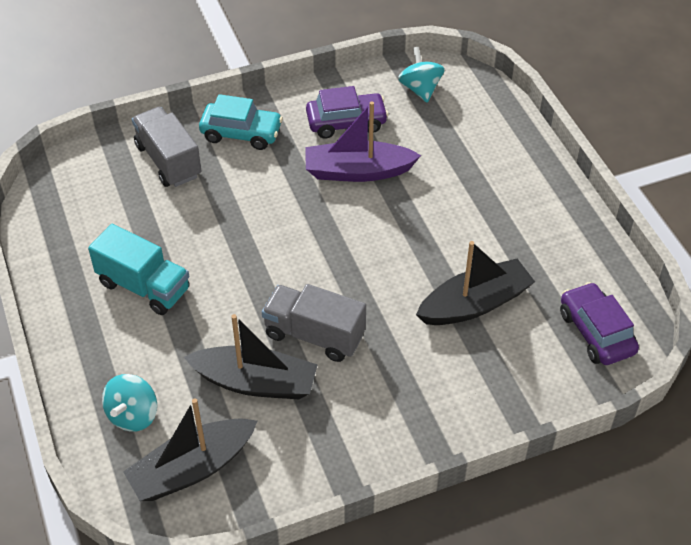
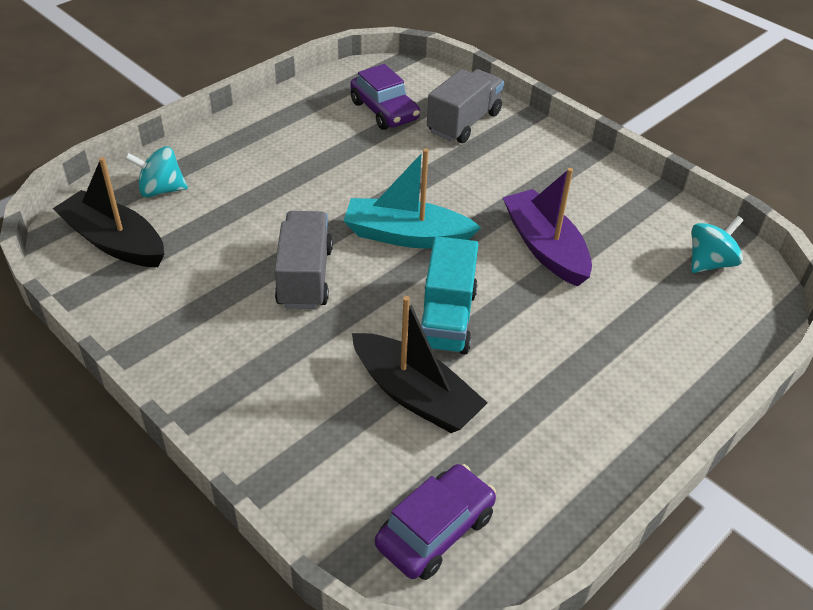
camera: 65 degrees right, 5 degrees down
(144, 286) = (306, 153): turquoise truck -> turquoise truck (446, 319)
(241, 133) = (533, 155): turquoise car -> none
(255, 382) = (228, 253): black boat -> none
(298, 251) = (406, 236): none -> turquoise boat
(346, 122) = (608, 220): purple car -> purple car (384, 111)

